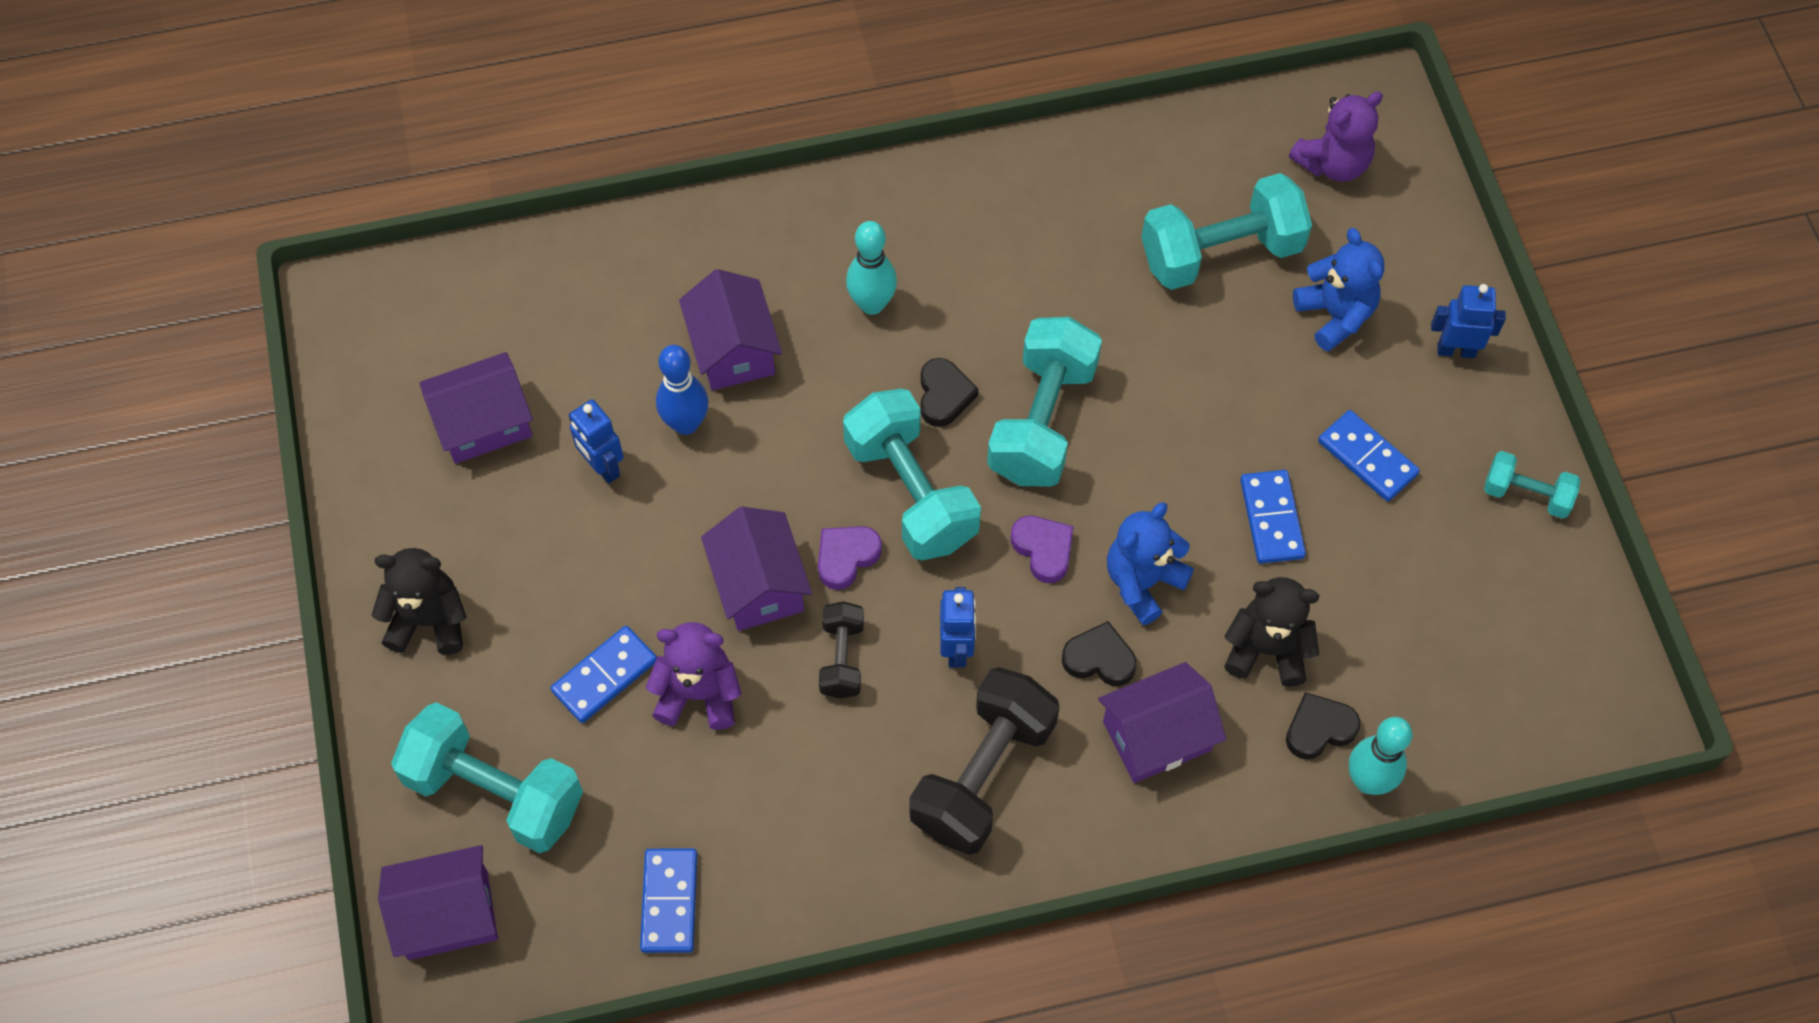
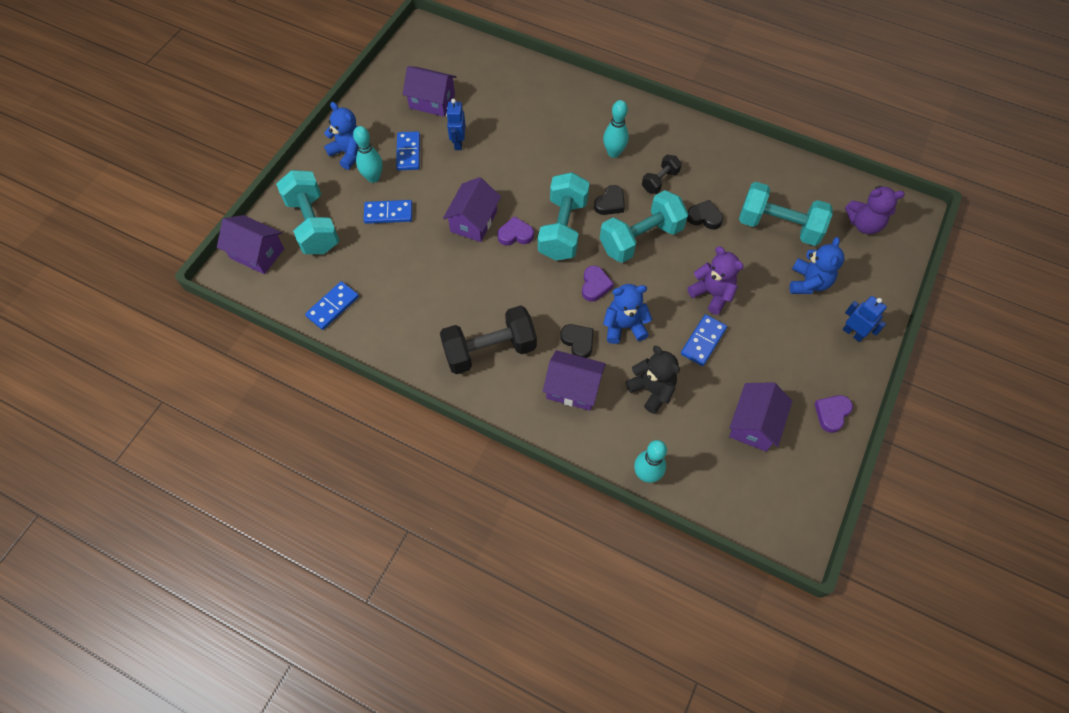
camera: 40 degrees right, 0 degrees up
(429, 621) = (349, 153): black teddy bear -> blue teddy bear
(517, 633) = (373, 177): none -> turquoise bowling pin
(686, 423) = (502, 148): blue bowling pin -> none
(698, 694) = (414, 243): purple teddy bear -> purple teddy bear (712, 294)
(733, 349) = (545, 134): purple house -> purple house (754, 424)
(842, 658) = (478, 269): black dumbbell -> black dumbbell (660, 181)
(957, 649) = (525, 297): blue robot -> none
(1319, 729) = (644, 437): black heart -> black heart (704, 217)
(1367, 458) = (769, 347): blue domino -> blue domino (408, 152)
(1526, 494) = (831, 413): turquoise dumbbell -> purple heart

